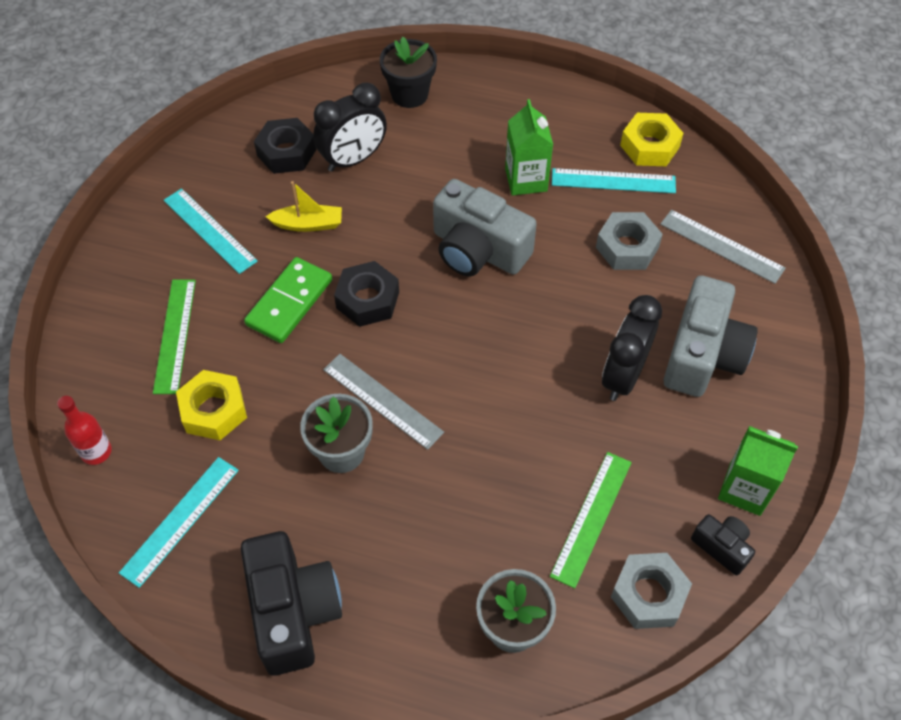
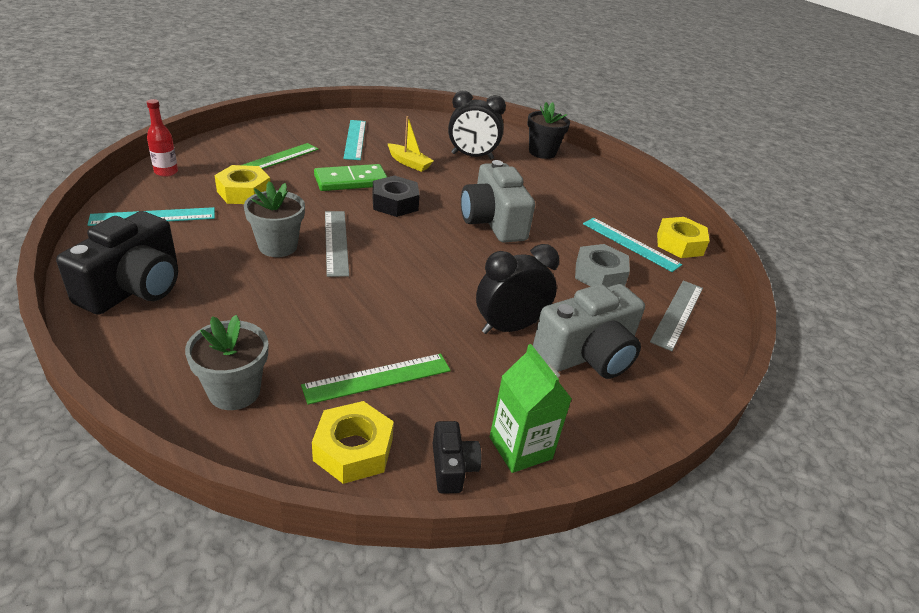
camera: 35 degrees right, 20 degrees down
(286, 152) = (439, 137): black nut -> none
(526, 180) = (568, 213): green carton -> none
(648, 594) = (353, 450): grey nut -> yellow nut
(721, 246) = (677, 314): grey ruler -> grey ruler turned 45 degrees clockwise

